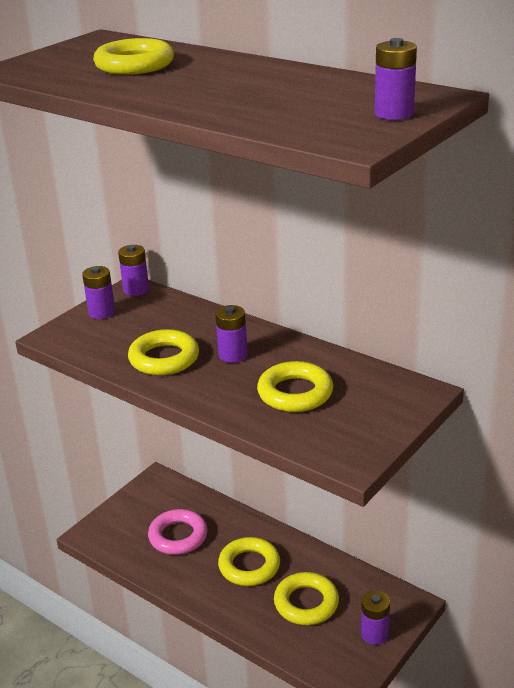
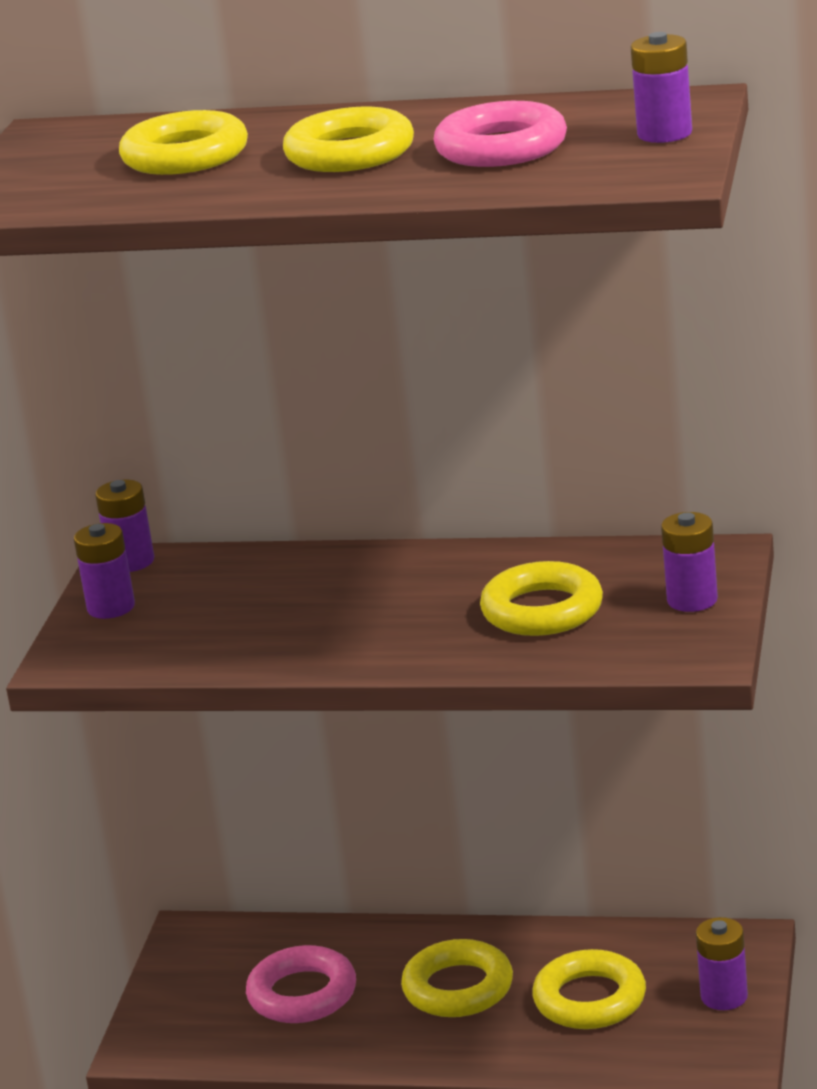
camera: 25 degrees left, 5 degrees down
(164, 358) = (292, 632): yellow ring -> yellow ring (350, 153)
(233, 355) = (396, 595): purple battery -> purple battery (692, 600)
(291, 99) = (501, 148): none -> pink ring

